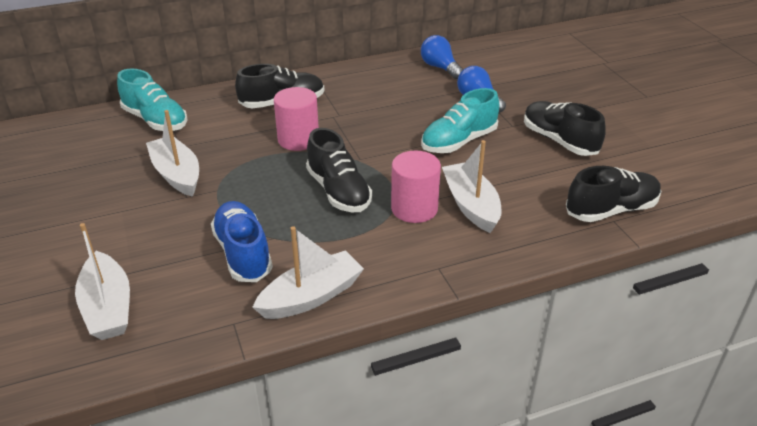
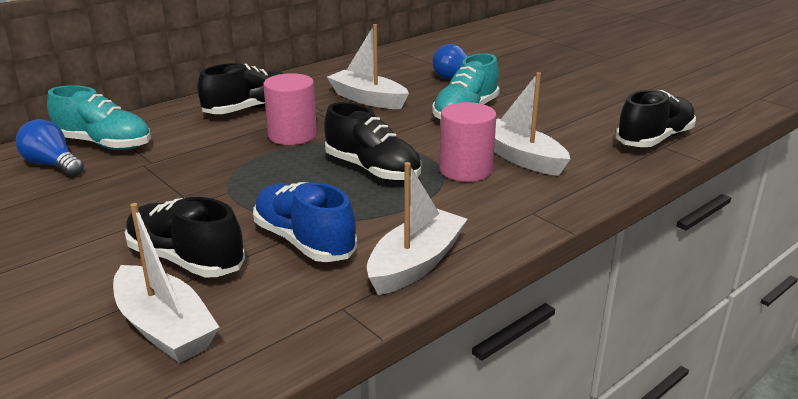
camera: 20 degrees left, 10 degrees down
(177, 174) = (167, 186): white boat -> white boat (368, 99)
(440, 67) = (398, 61): blue light bulb -> blue light bulb (52, 165)
(559, 141) = (560, 98): black shoe -> black shoe (185, 260)

